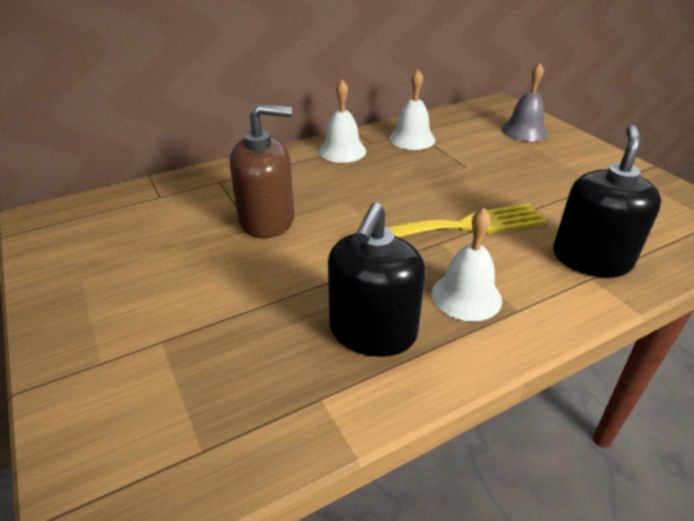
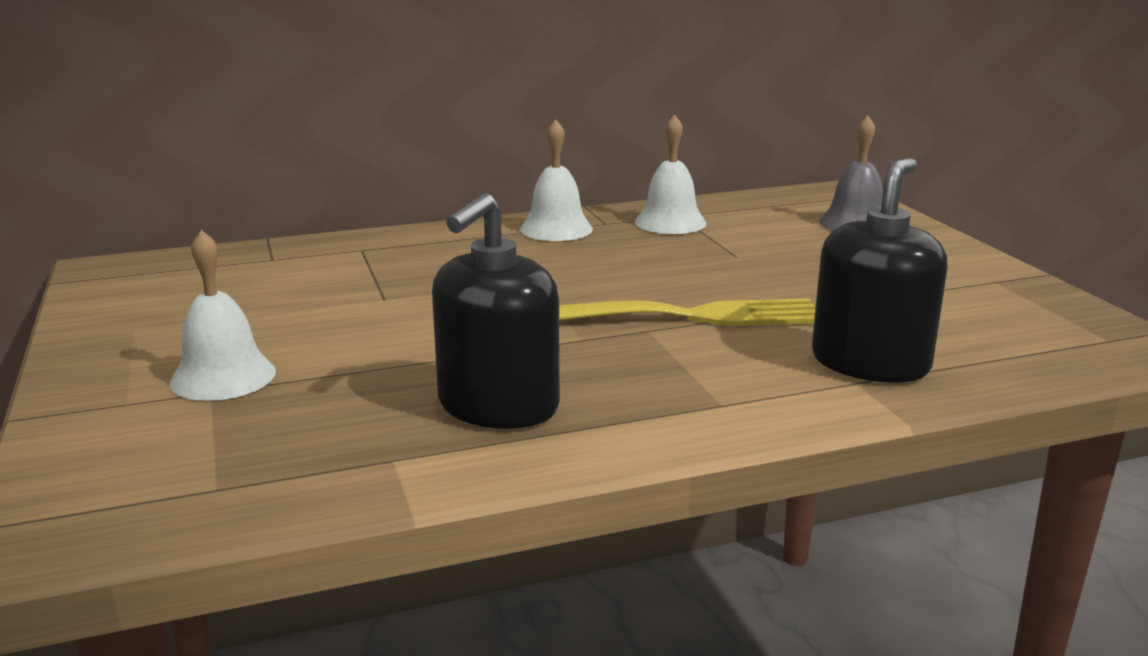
camera: 10 degrees right, 15 degrees down
(267, 220) = (408, 291): brown soap dispenser -> none
(466, 296) = (653, 384): white bell -> white bell (223, 377)

